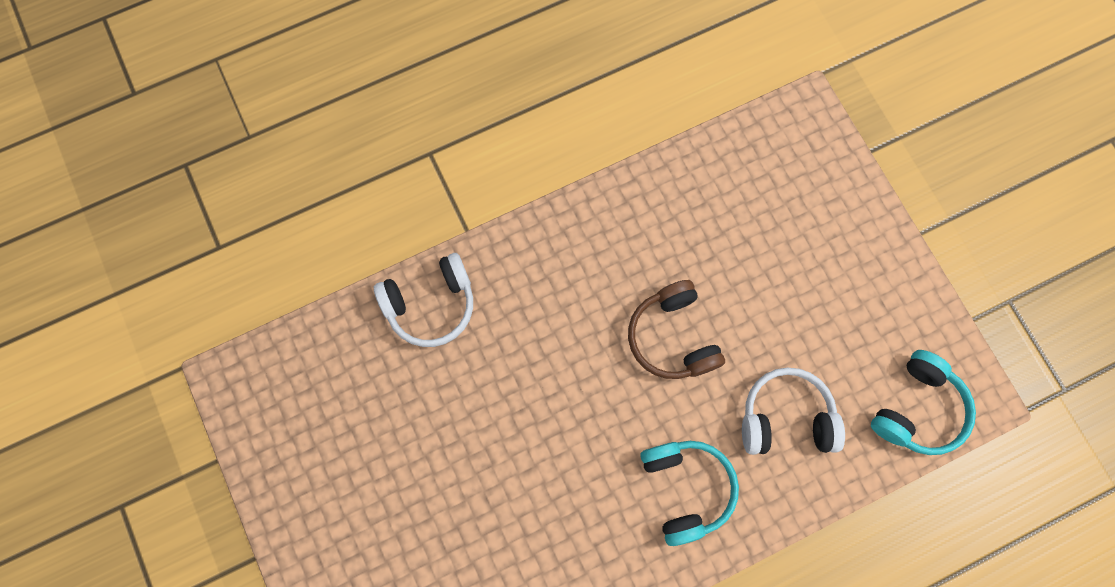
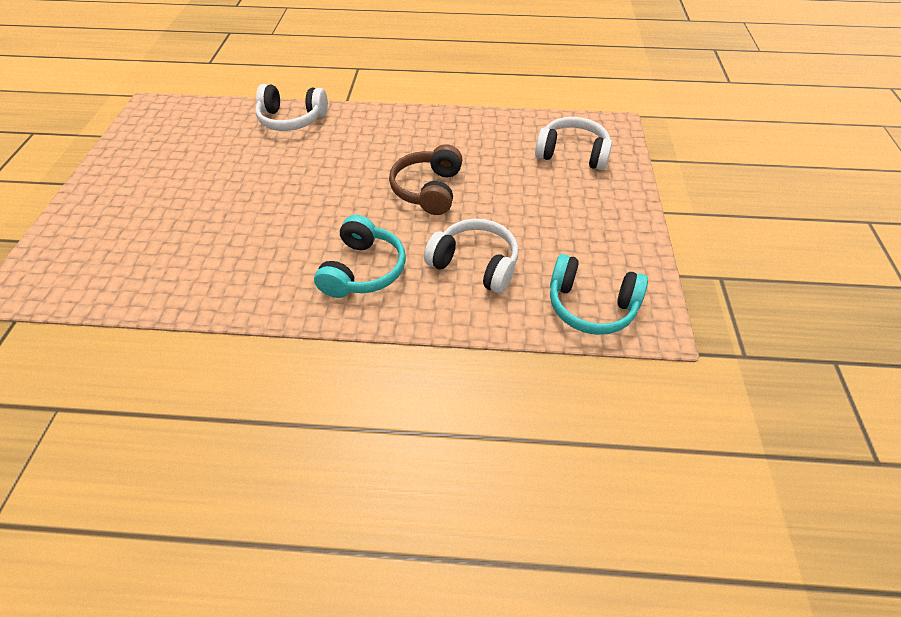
camera: 30 degrees right, 25 degrees down
(788, 190) = (572, 154): none -> white headphones
(917, 409) = (591, 306): turquoise headphones -> turquoise headphones turned 45 degrees clockwise

